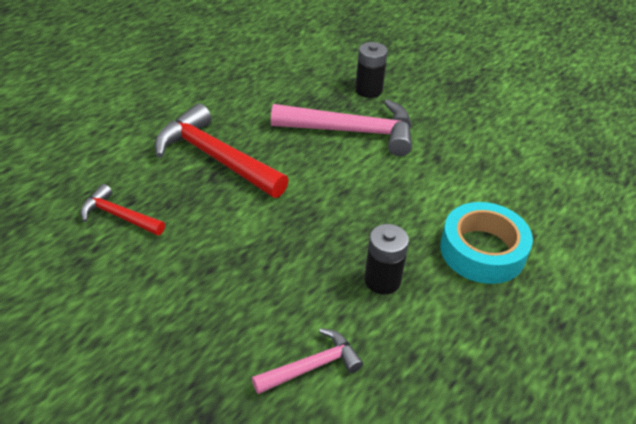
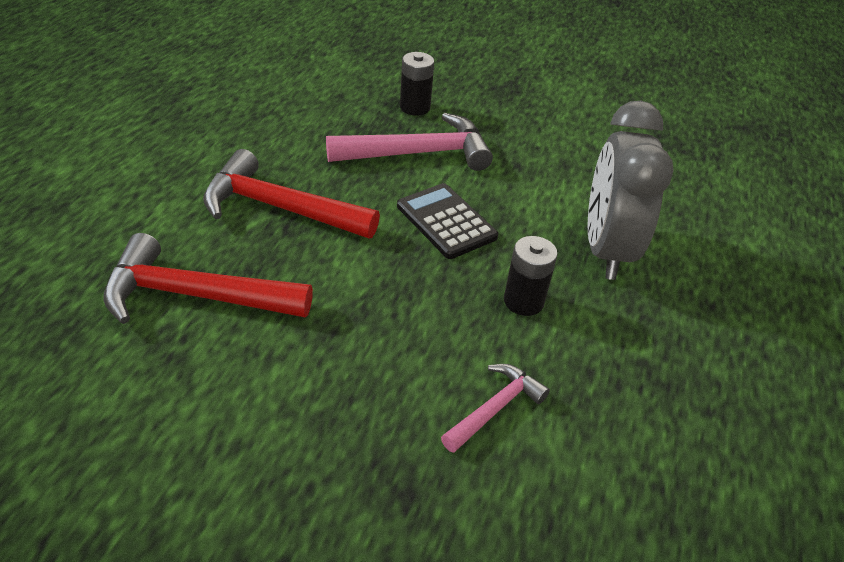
camera: 20 degrees left, 0 degrees up
(119, 216) = (196, 295): red hammer -> red hammer, size x1.83
(347, 196) = (446, 221): none -> black calculator
(482, 250) = (606, 249): turquoise tape -> grey clock

